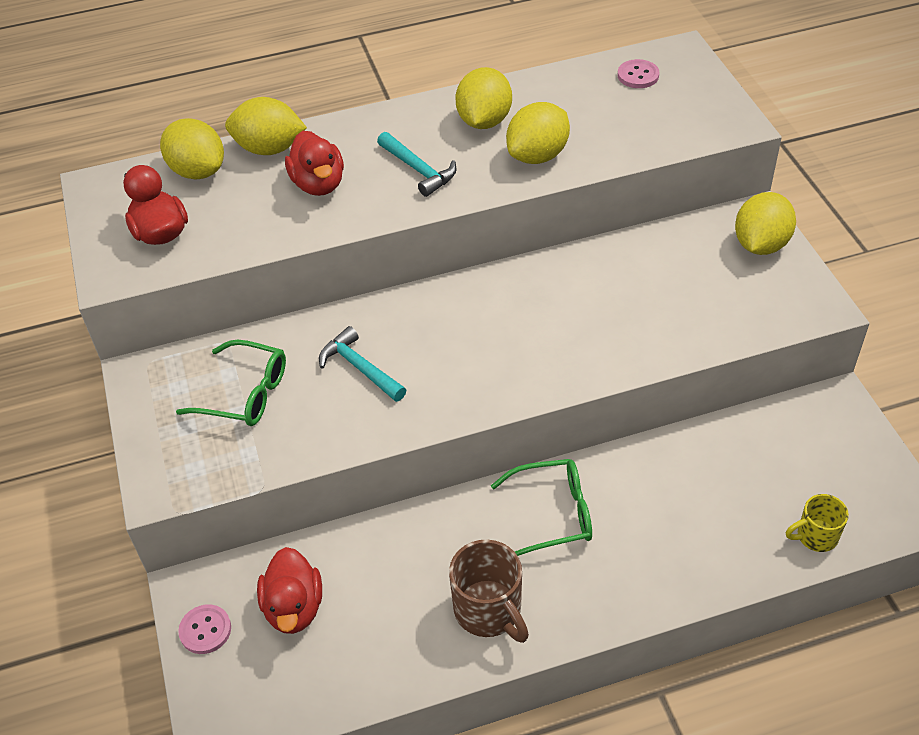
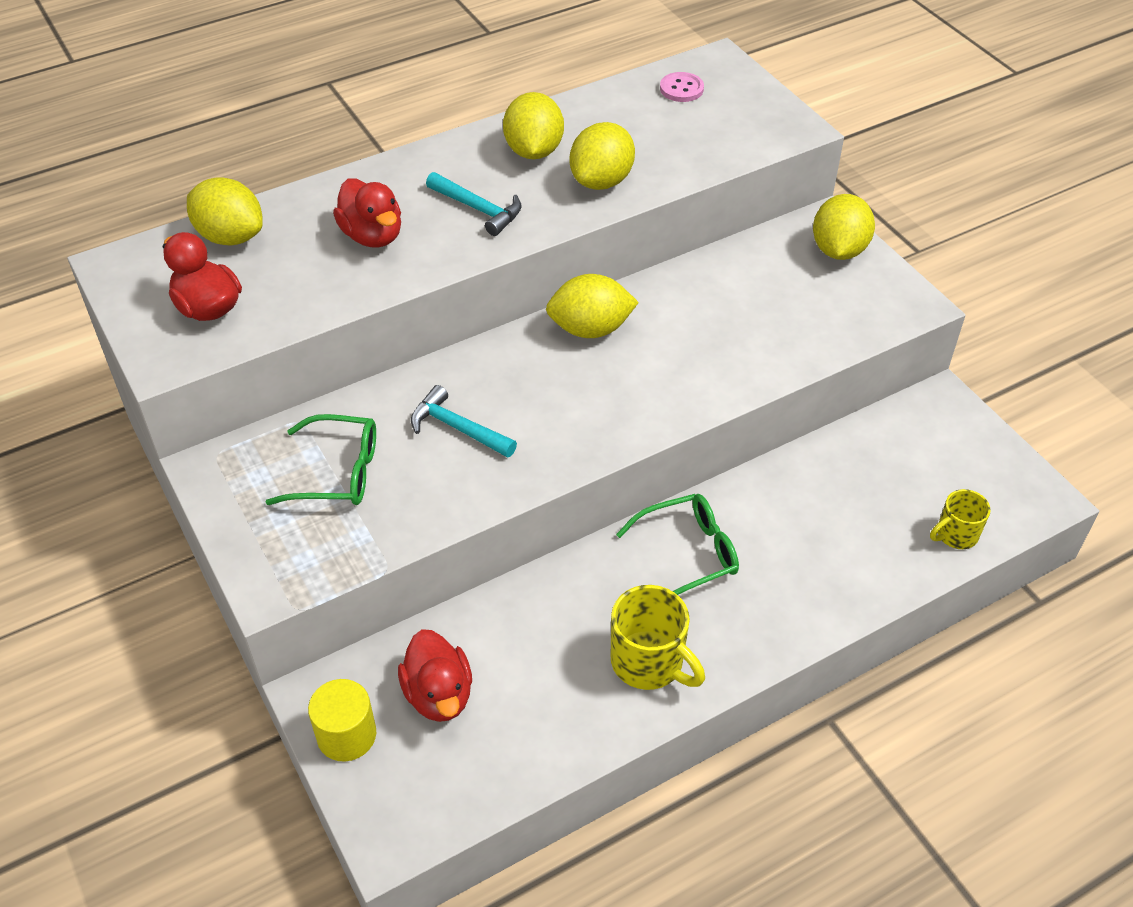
camera: 15 degrees left, 0 degrees up
(205, 630) = (346, 735): pink button -> yellow cylinder
(269, 149) = (305, 204): yellow lemon -> yellow lemon (590, 329)
(489, 611) = (649, 662): brown mug -> yellow mug

